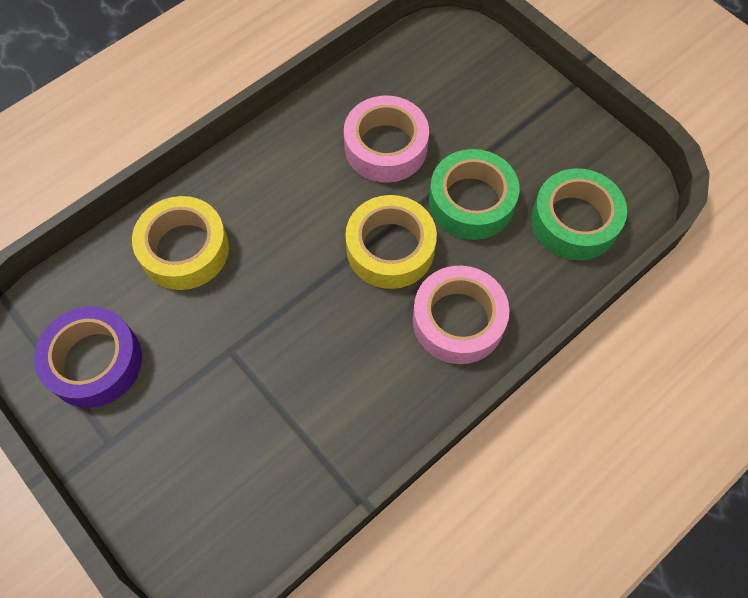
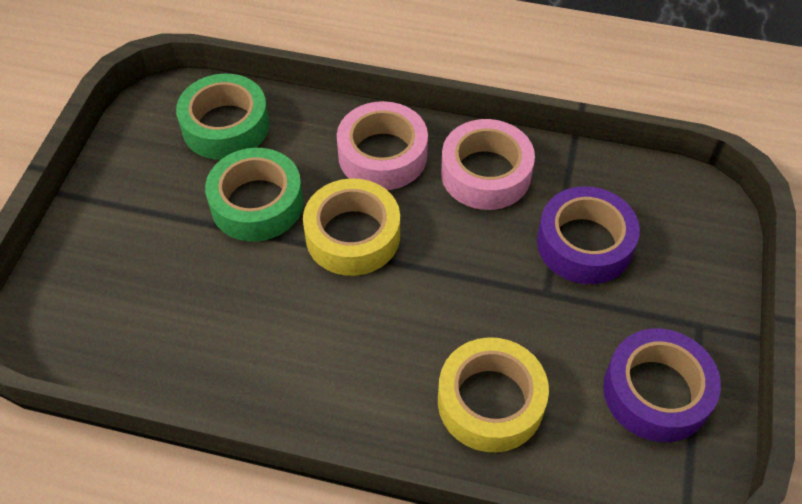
camera: 125 degrees left, 10 degrees down
(248, 415) = (584, 244): none -> purple tape
(386, 147) = (240, 303): pink tape -> pink tape (485, 173)

